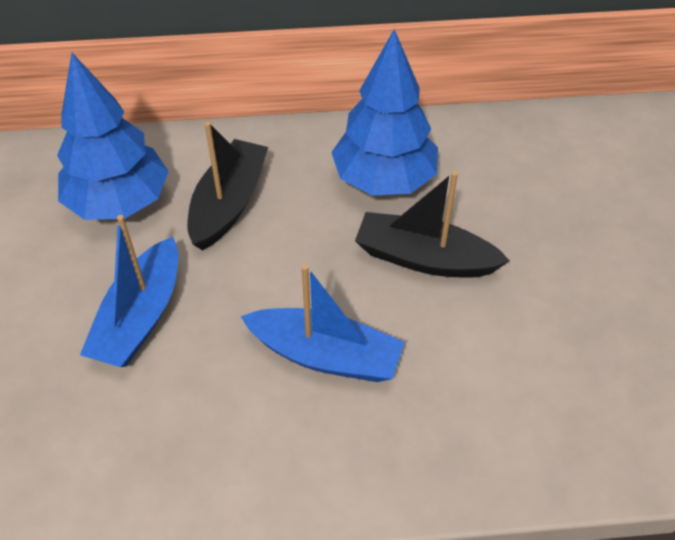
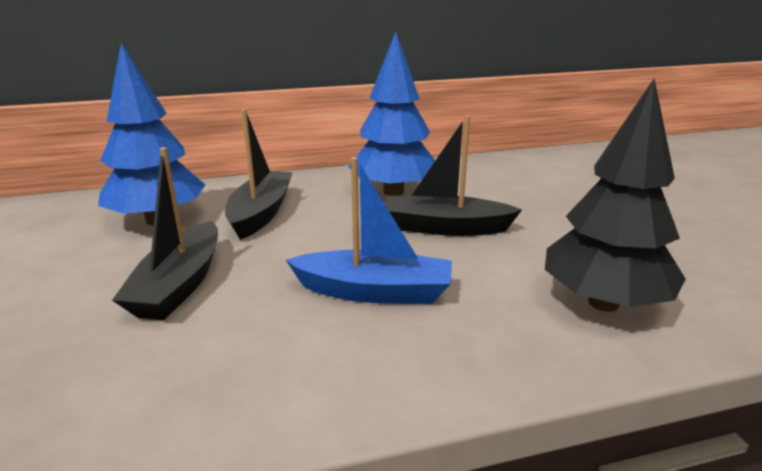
camera: 10 degrees left, 25 degrees down
(140, 317) = (179, 285): blue boat -> black boat
(548, 407) = (603, 303): none -> black tree

